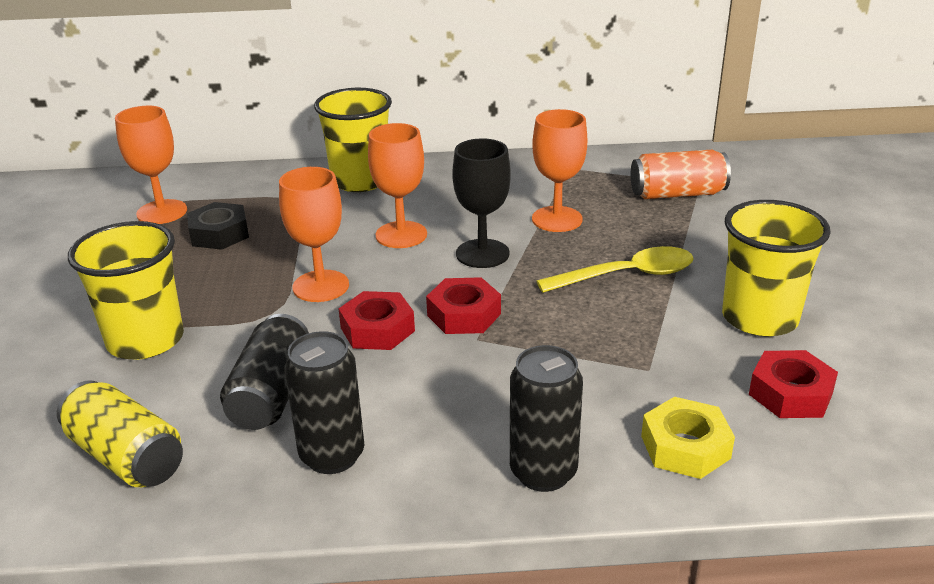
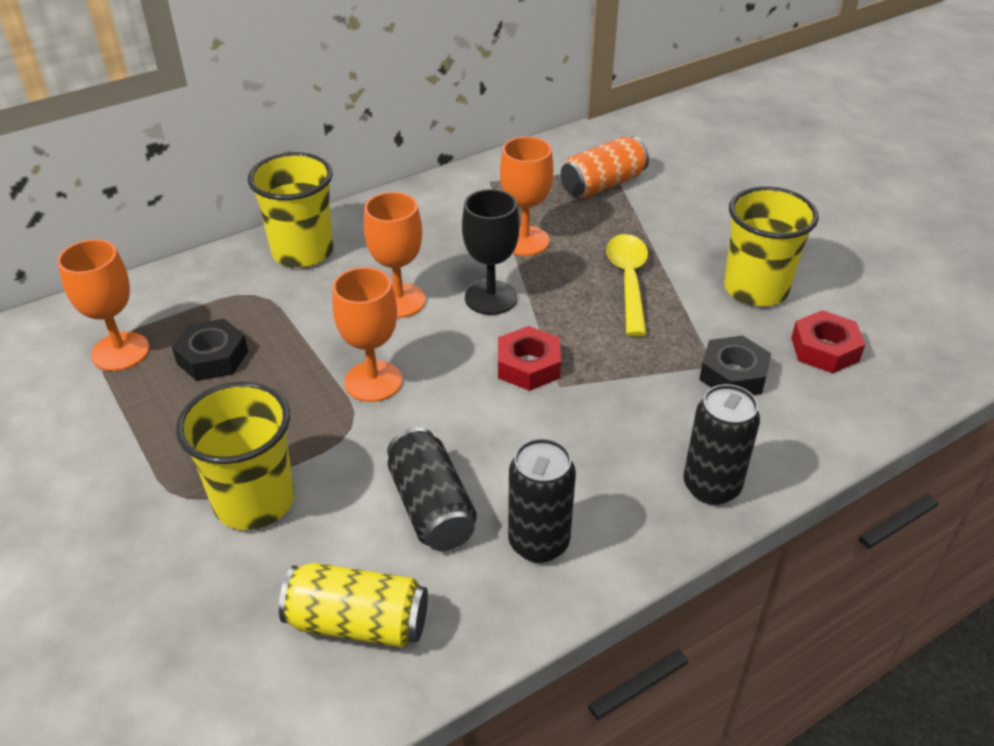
camera: 30 degrees left, 10 degrees up
(377, 329) = (467, 407): red nut -> none
(627, 275) = (628, 281): yellow spoon -> yellow spoon turned 45 degrees counterclockwise
(662, 384) = (733, 374): none -> black nut
(685, 447) = (790, 423): yellow nut -> none

